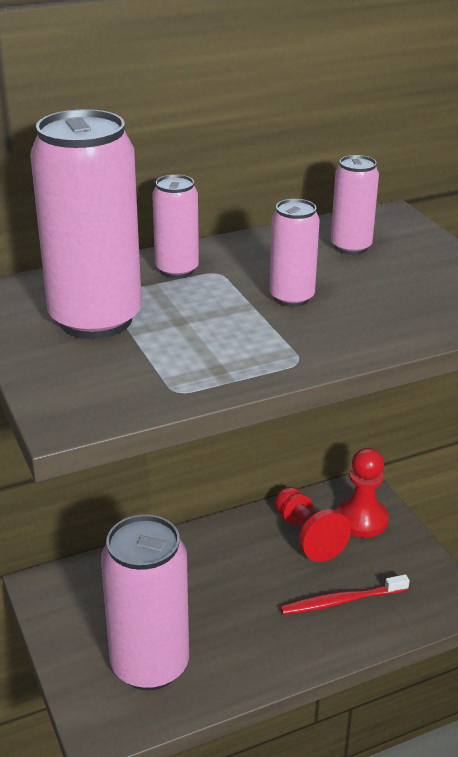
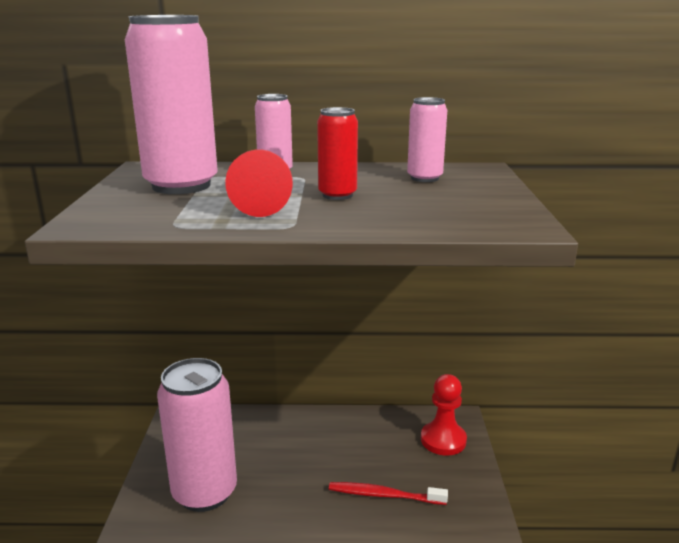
camera: 25 degrees right, 10 degrees down
(291, 297) = (337, 195): pink can -> red can
(307, 535) = (390, 439): red pawn -> red pawn (264, 203)

